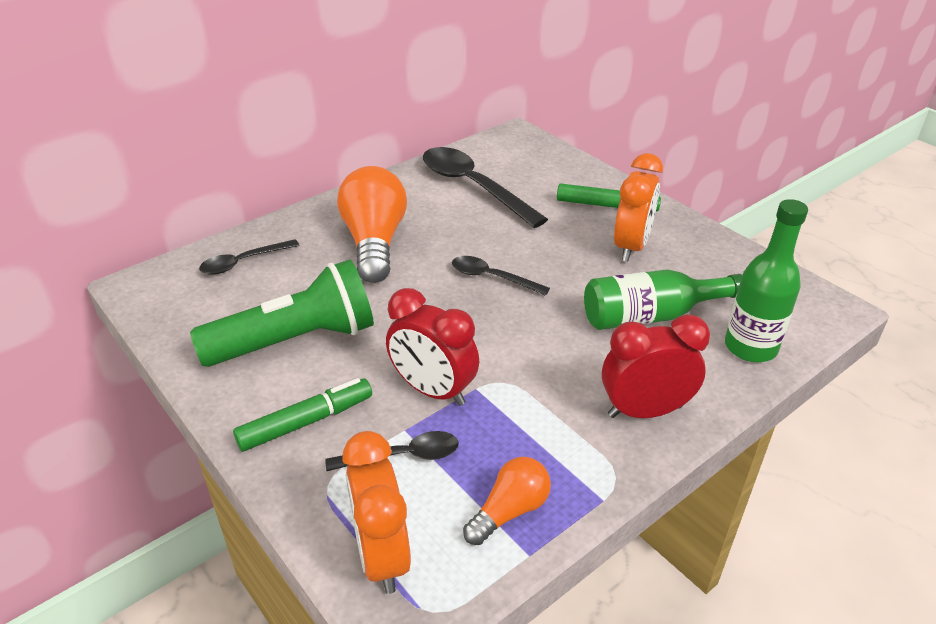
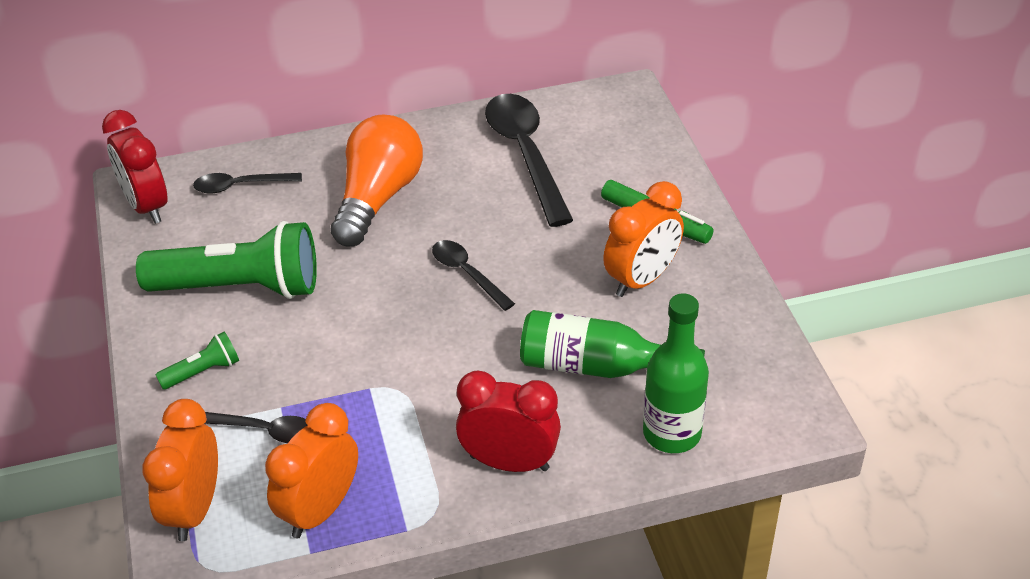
camera: 25 degrees right, 5 degrees up
(306, 422) = (203, 372): green marker -> green flashlight
(433, 390) = (330, 377): red clock -> red clock (146, 206)
(509, 511) = (320, 510): orange light bulb -> orange clock

